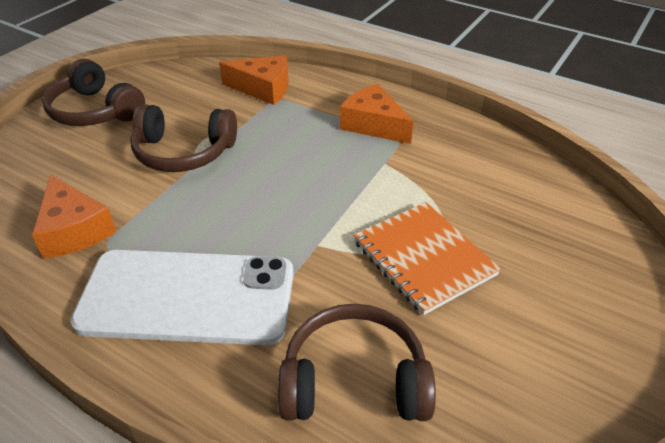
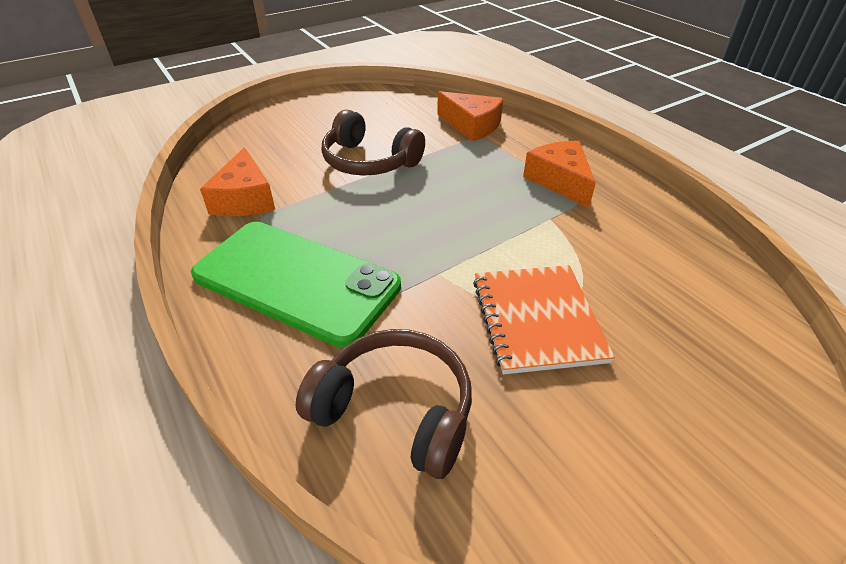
camera: 25 degrees right, 0 degrees up
(95, 111) = (319, 112): brown headphones -> none
(187, 297) = (296, 281): white phone -> green phone

